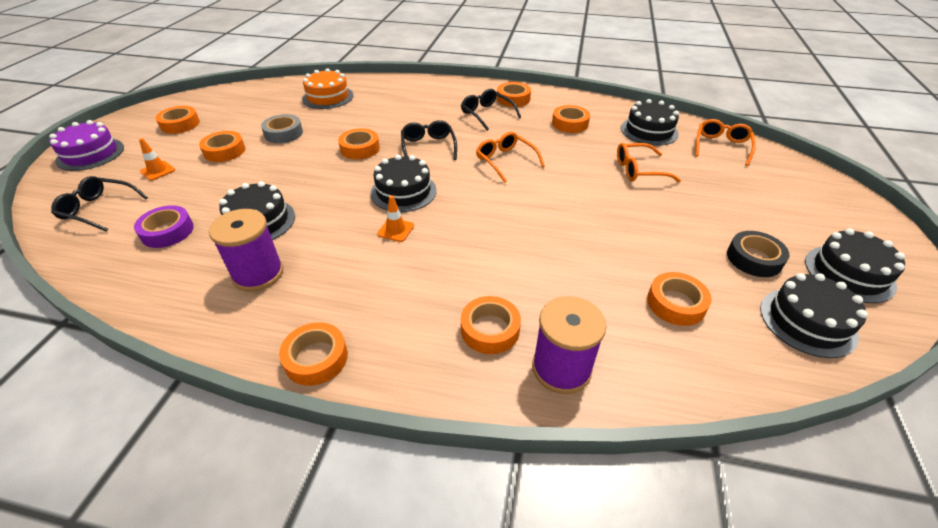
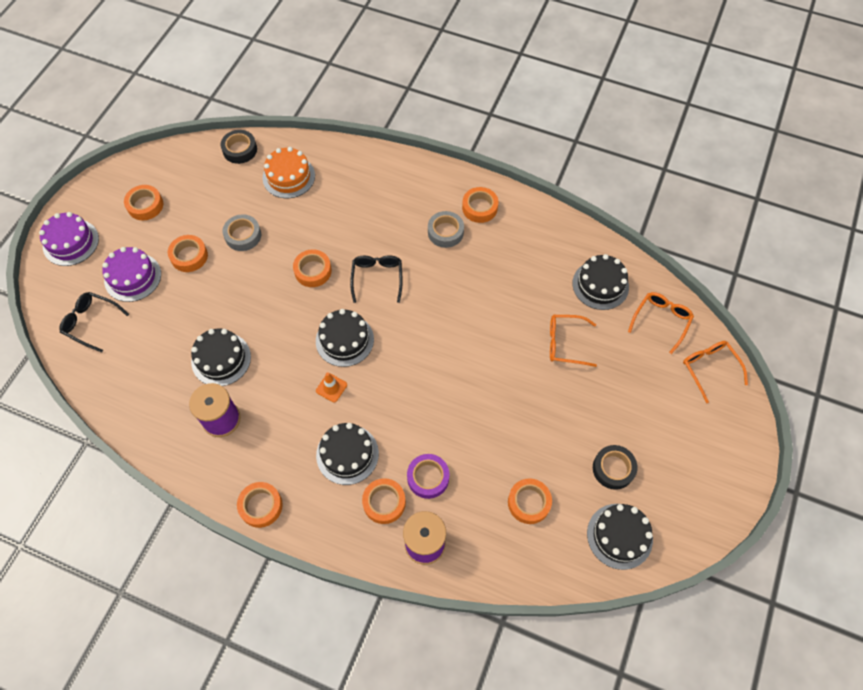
camera: 10 degrees right, 20 degrees up
(157, 171) = (133, 277): orange traffic cone -> purple cake
(167, 231) = (149, 360): purple tape -> purple tape (428, 478)
(279, 87) = (240, 150): none -> black tape
(487, 114) = (445, 232): black glasses -> grey tape
(506, 161) = (445, 311): orange glasses -> orange glasses (710, 369)
(570, 123) = (525, 261): orange tape -> none
(849, 273) = (682, 497): black cake -> black cake (347, 454)

